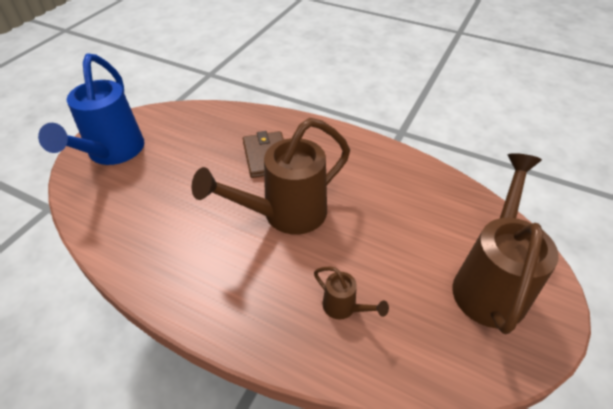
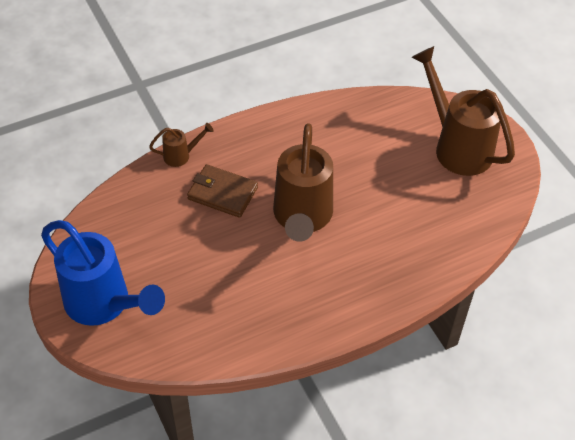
camera: 55 degrees left, 5 degrees up
(344, 308) = (414, 233): brown watering can -> brown watering can (181, 156)

